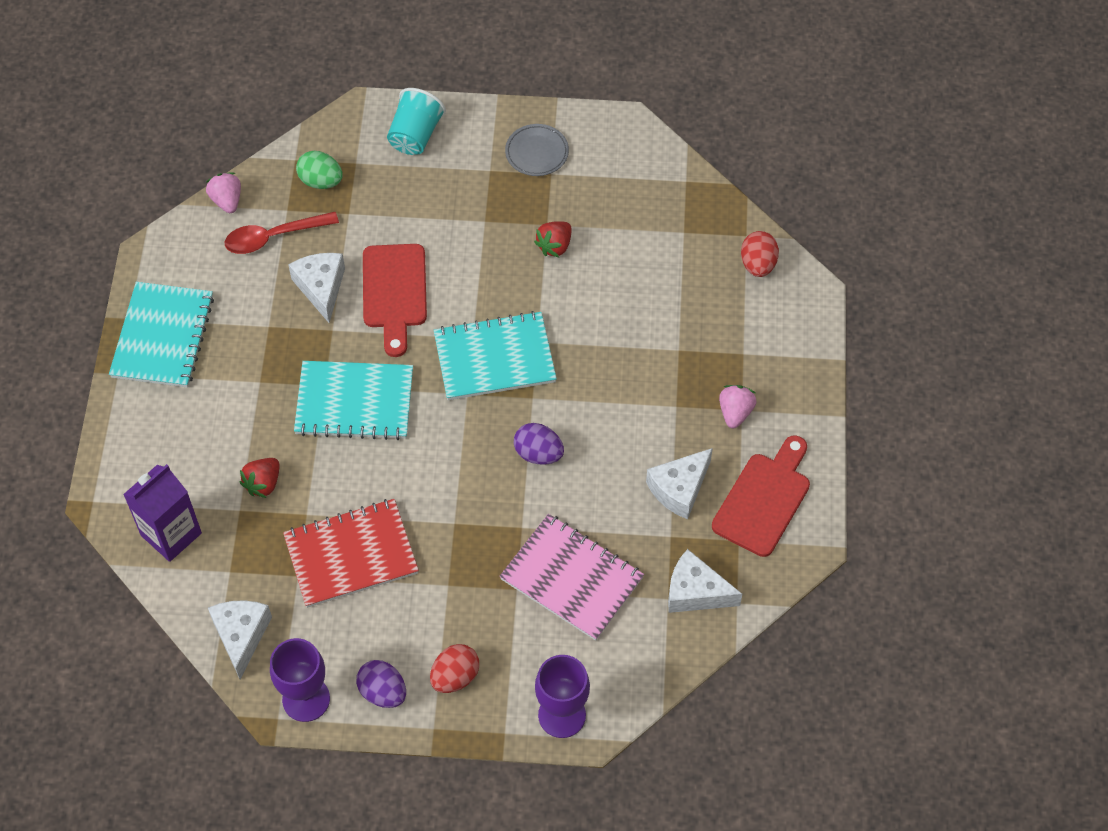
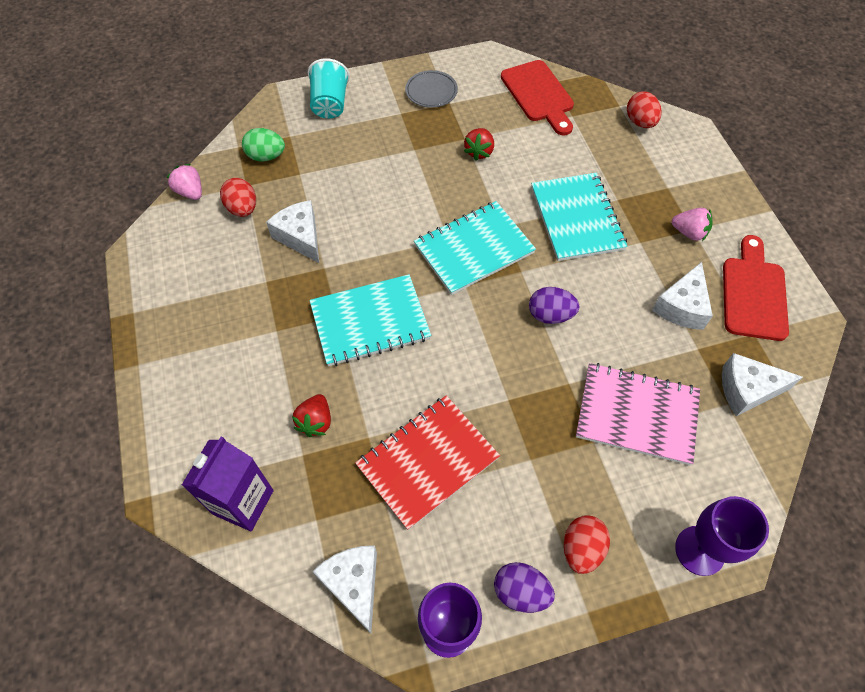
camera: 20 degrees left, 0 degrees up
(163, 336) = (171, 318): turquoise notebook -> turquoise notebook (577, 218)
(274, 237) = (242, 209): red spoon -> red egg
(394, 292) = (365, 222): red cutting board -> red cutting board (539, 95)
(735, 412) = (689, 232): pink strawberry -> pink strawberry turned 120 degrees clockwise

